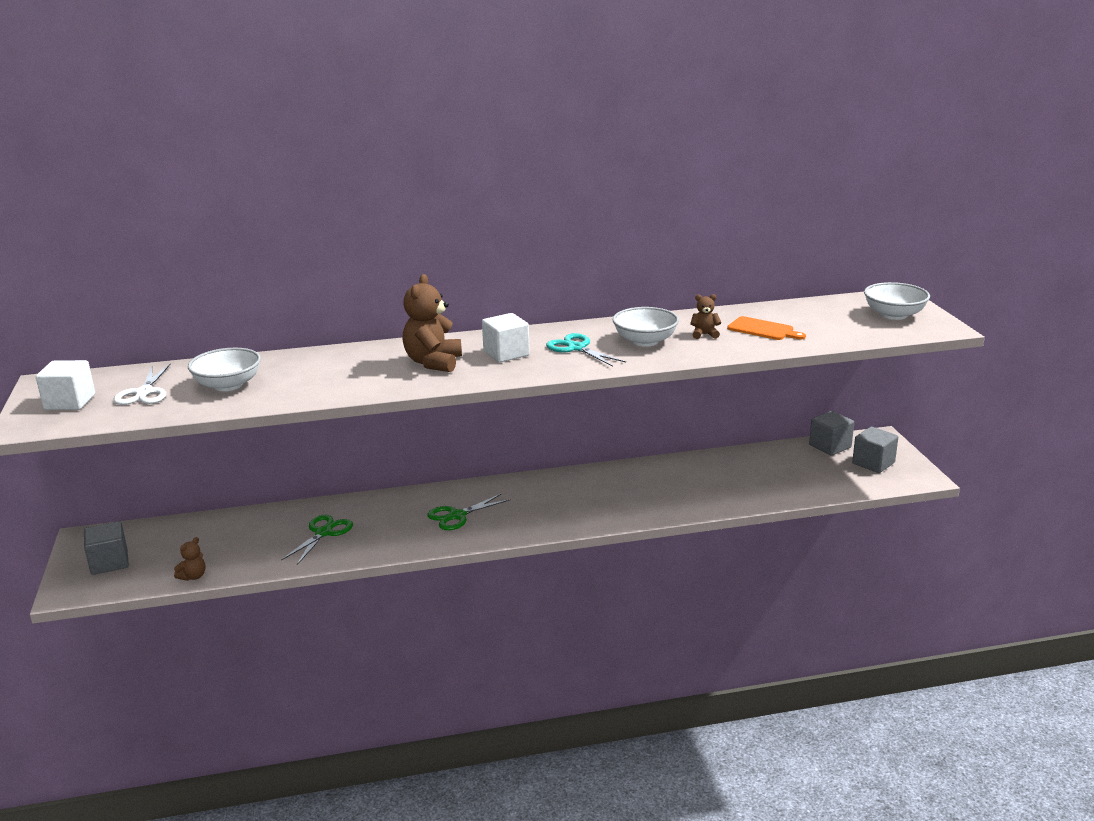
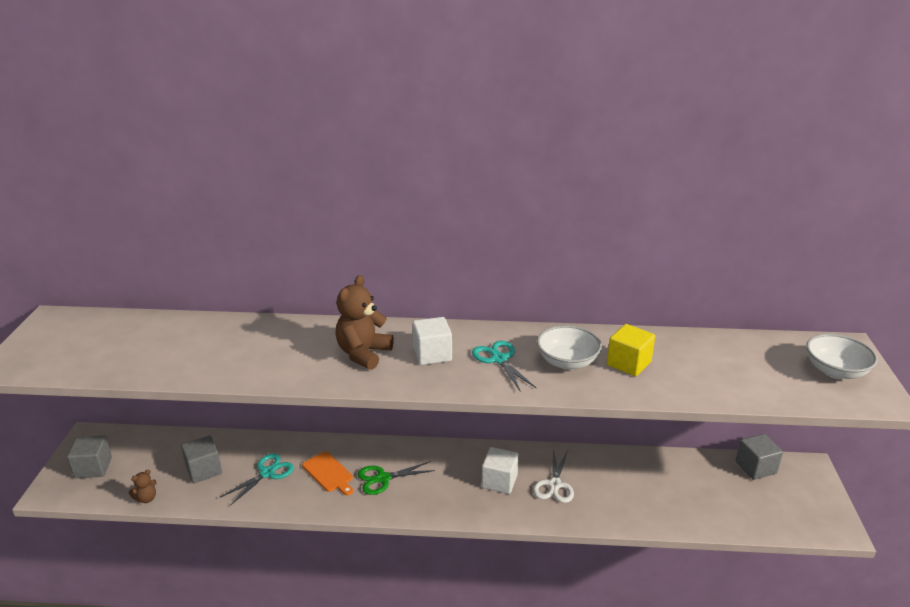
camera: 15 degrees right, 5 degrees up
(70, 402) = (53, 344): white cube -> white cube (499, 481)
(144, 392) = (114, 344): white scissors -> white scissors (554, 485)
(228, 385) = (182, 348): white bowl -> none
(323, 533) = (267, 473): green scissors -> turquoise scissors
(704, 334) = (628, 363): brown teddy bear -> yellow cube
(763, 329) = (690, 367): orange cutting board -> orange cutting board (328, 473)
(873, 463) = (793, 498): grey cube -> grey cube (204, 470)

